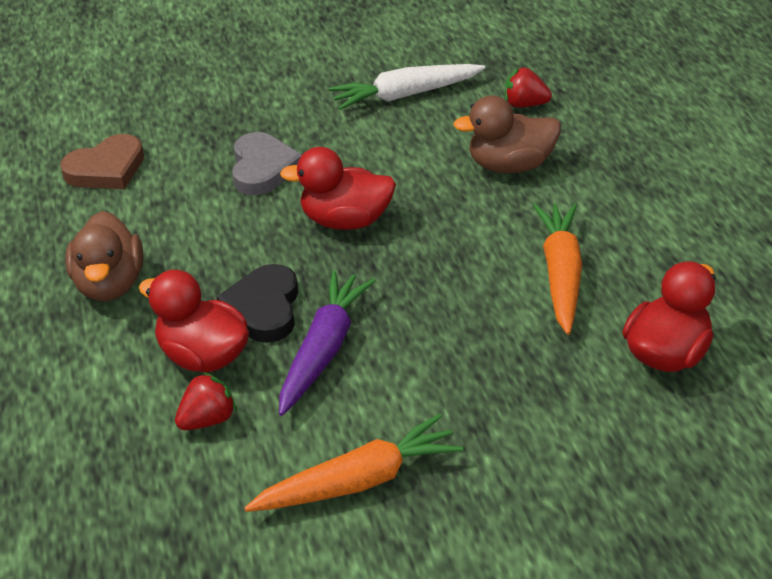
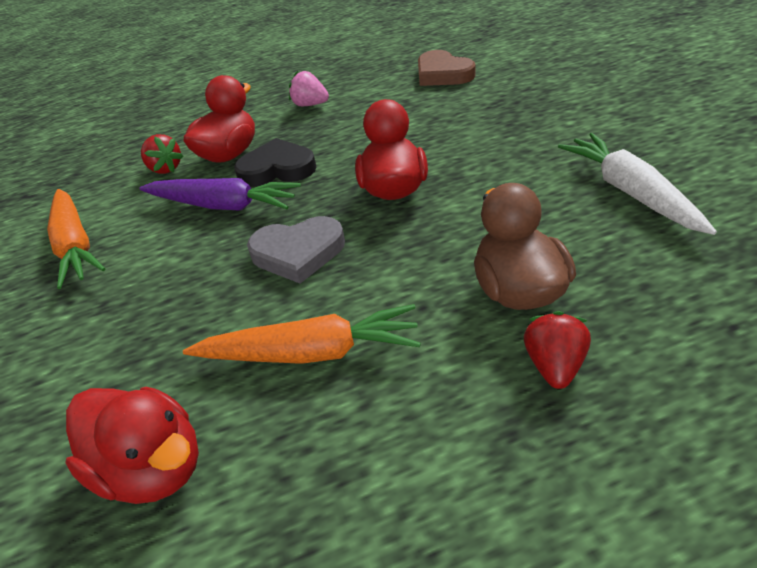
camera: 90 degrees right, 0 degrees up
(110, 284) = (310, 105): brown duck -> pink strawberry
(263, 168) = (462, 134): grey heart -> grey heart (298, 253)
(524, 104) = (668, 291): red strawberry -> red strawberry (554, 365)

